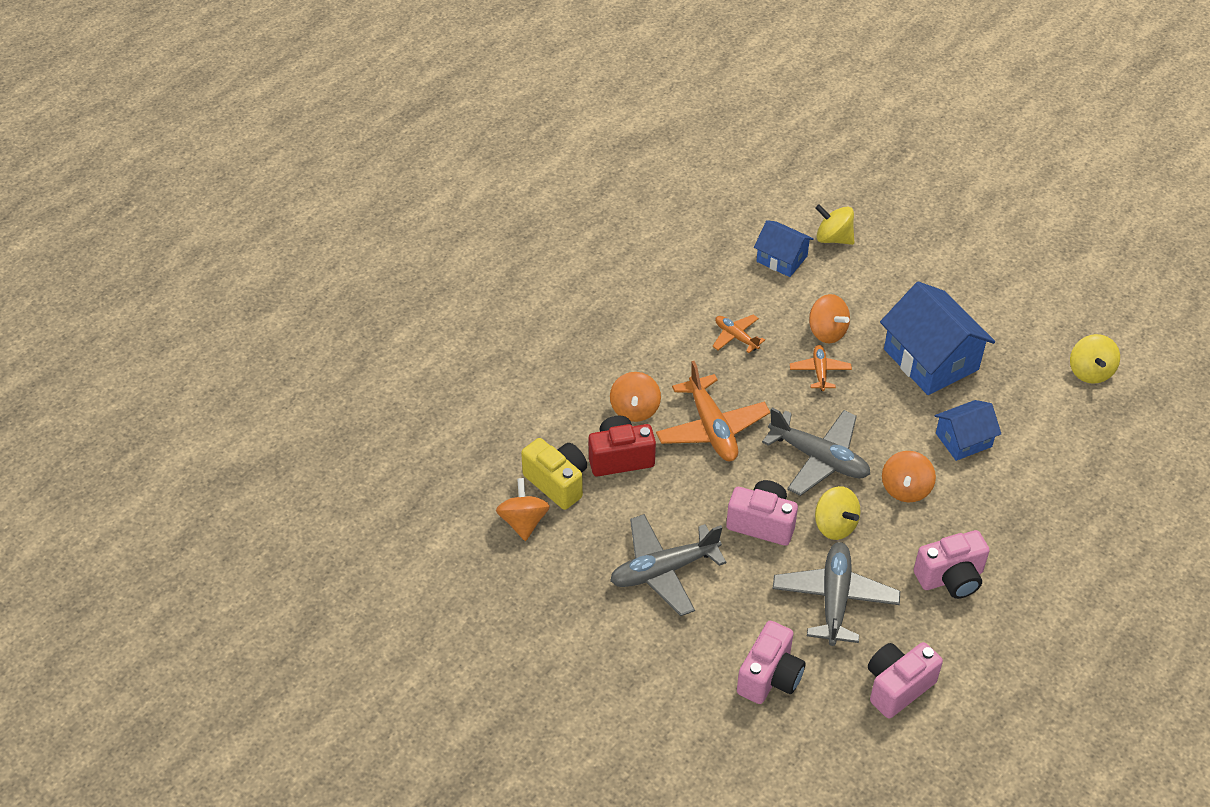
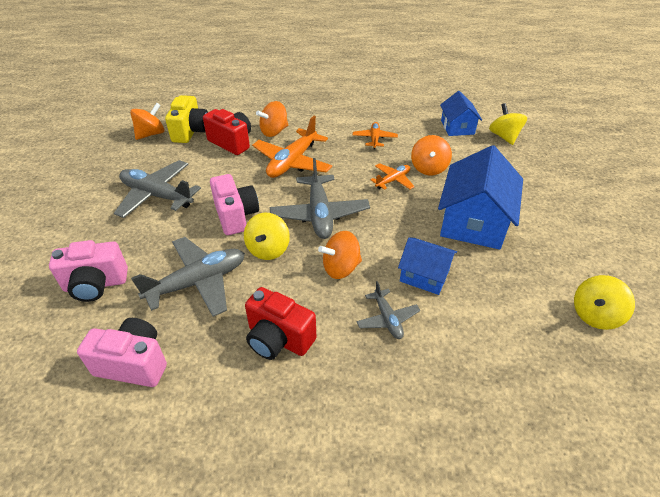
camera: 50 degrees right, 5 degrees down
(950, 578) = (278, 339): pink camera -> red camera
(988, 496) = (387, 319): none -> grey plane

